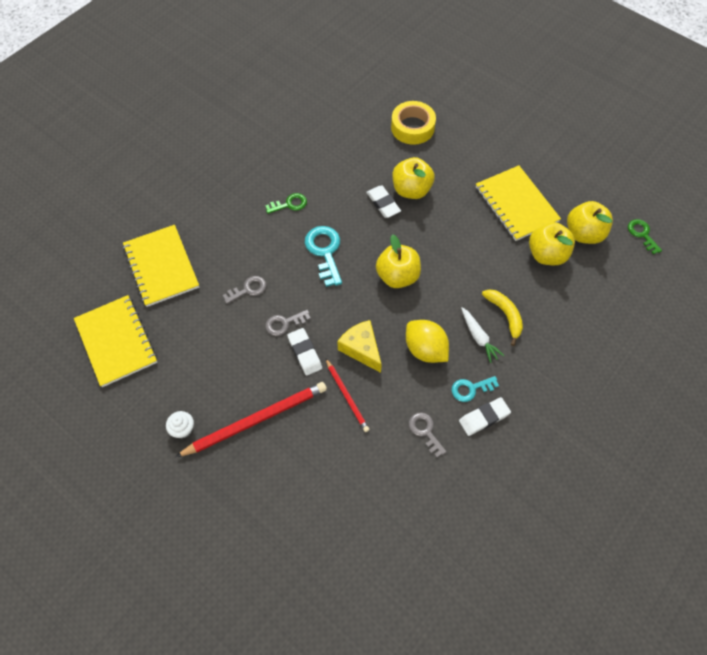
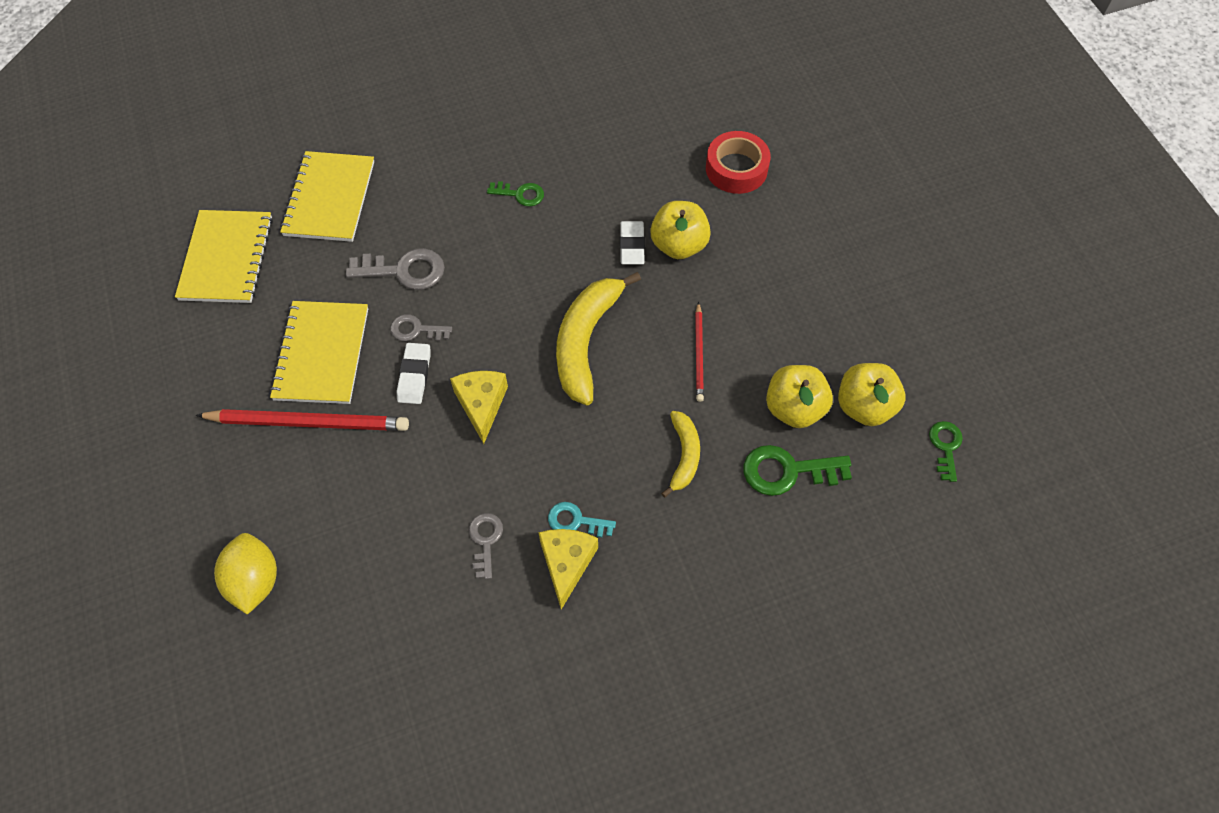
camera: 30 degrees right, 0 degrees up
(183, 429) = (226, 390): white cupcake -> none
(248, 289) = (404, 270): grey key -> grey key, size x1.63
(324, 252) = (521, 270): turquoise key -> none
(347, 396) = (426, 450): red pencil -> red pencil (699, 354)
(397, 276) = (586, 341): yellow apple -> yellow banana
(412, 127) = (736, 169): yellow tape -> red tape
(425, 349) = (555, 445): yellow lemon -> yellow lemon (255, 580)
(478, 337) = (631, 465): white carrot -> none
(484, 417) = (566, 564): white eraser -> yellow cheese
(516, 204) = (800, 326): yellow notebook -> yellow notebook (321, 354)
(569, 293) = (787, 471): none -> green key

